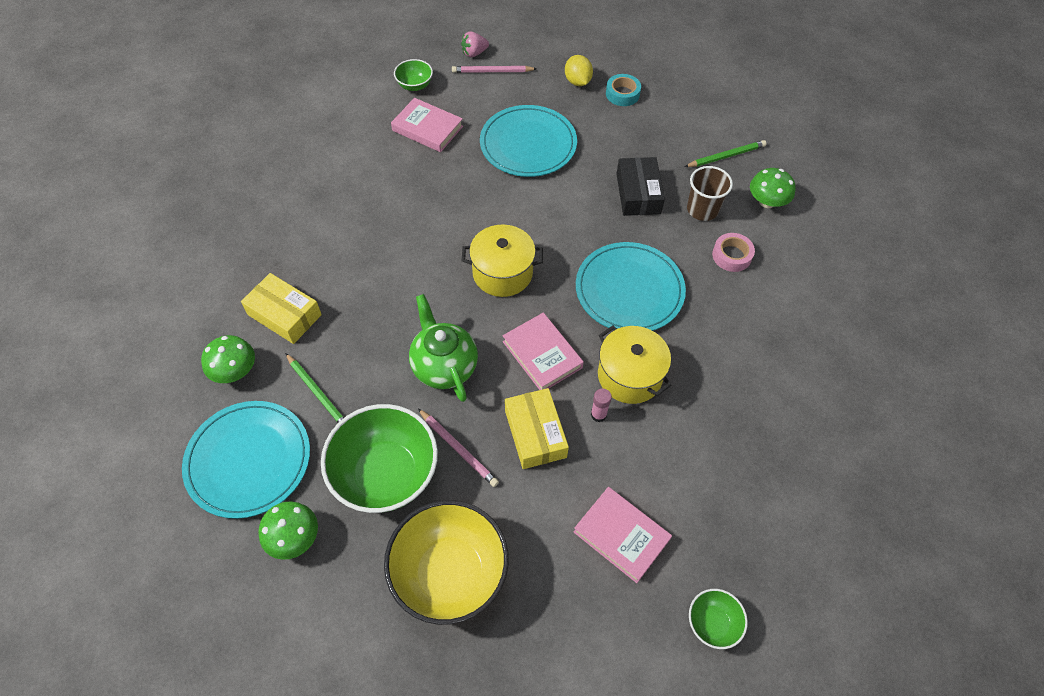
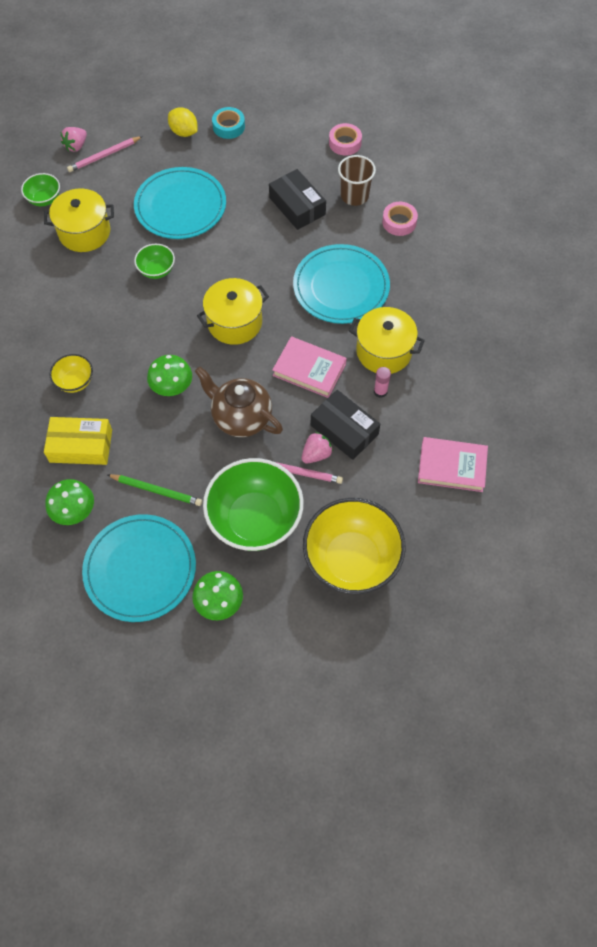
camera: 30 degrees left, 5 degrees up
(323, 254) = (75, 381): none -> yellow bowl
(427, 128) = (84, 232): pink book -> yellow pot
(444, 366) = (241, 417): green teapot -> brown teapot
(490, 443) = (316, 454): none -> pink strawberry
(535, 433) = (344, 430): yellow box -> black box
(712, 623) = (547, 489): green bowl -> green bowl (157, 270)
(726, 156) = (345, 143): green pencil -> pink tape
(767, 201) = (398, 166): green mushroom -> green mushroom (172, 386)

